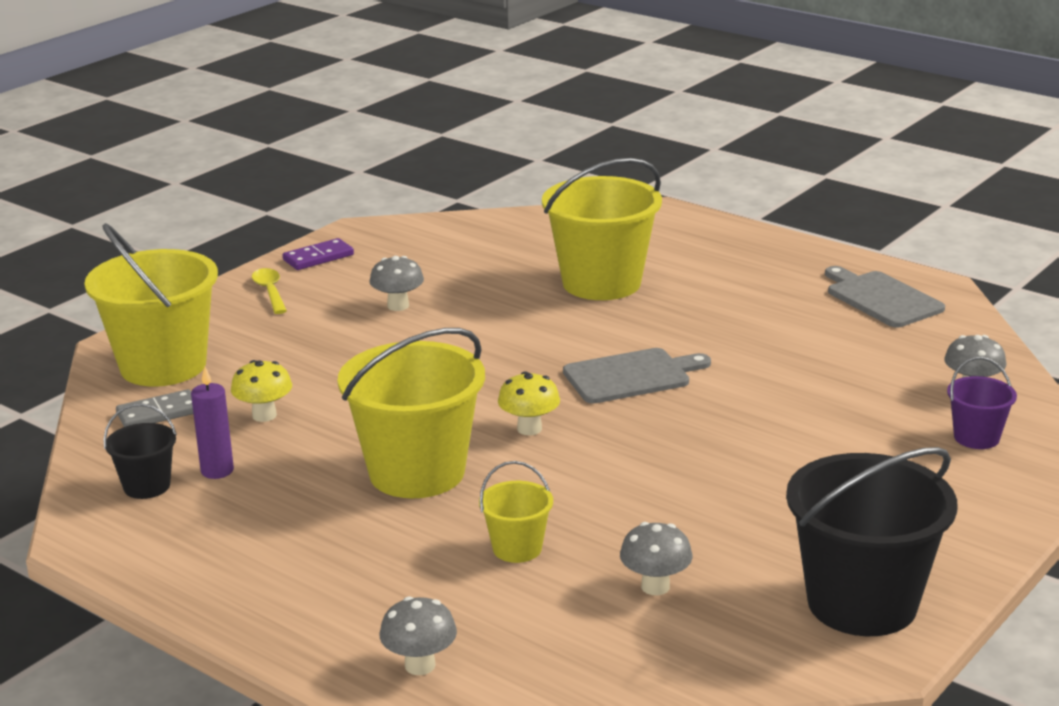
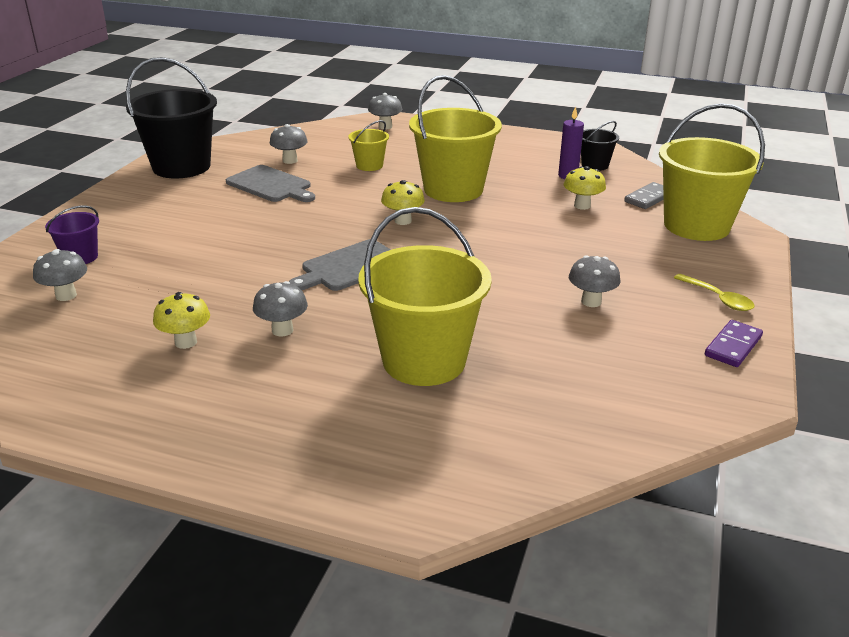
camera: 160 degrees right, 5 degrees up
(726, 323) = (282, 330): none -> grey mushroom
(825, 326) = (186, 342): none -> yellow mushroom
(881, 298) = (120, 389): grey cutting board -> grey cutting board (271, 185)

